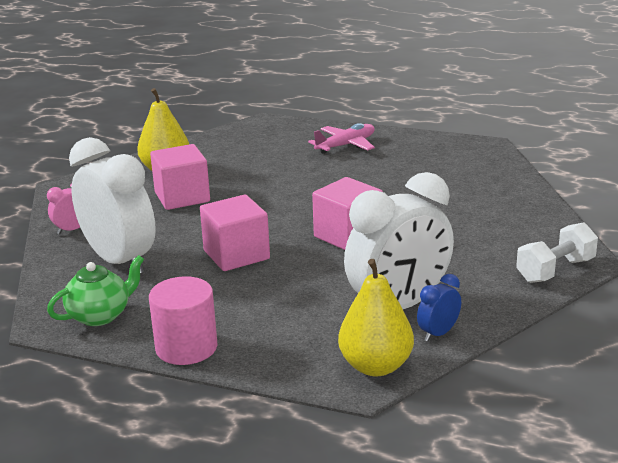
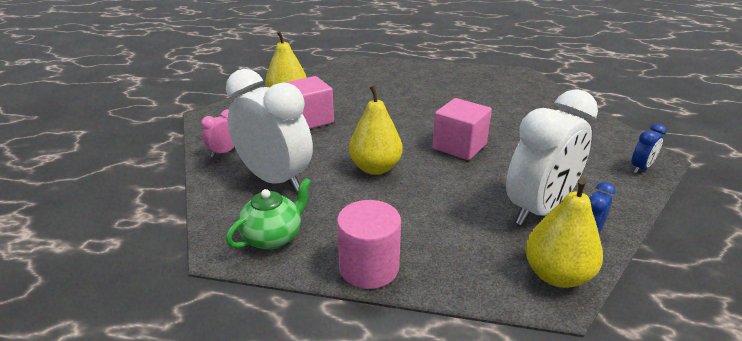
camera: 10 degrees left, 5 degrees up
(236, 255) = (375, 168): pink cube -> yellow pear
(346, 145) = (418, 75): pink plane -> none
(555, 270) = (640, 168): white dumbbell -> blue clock

